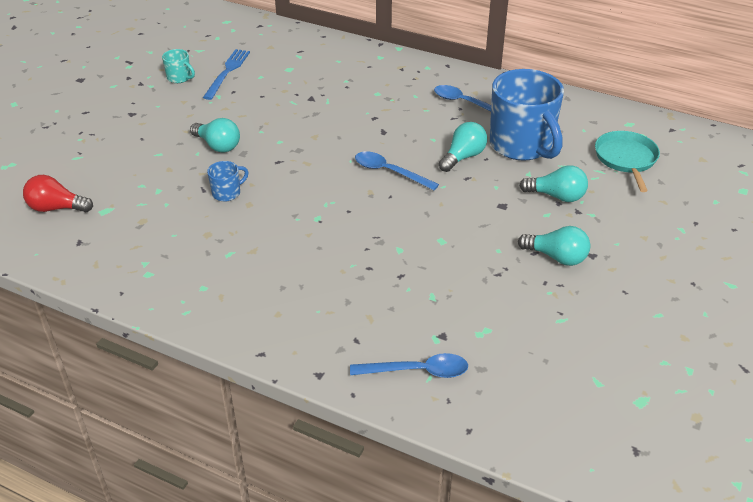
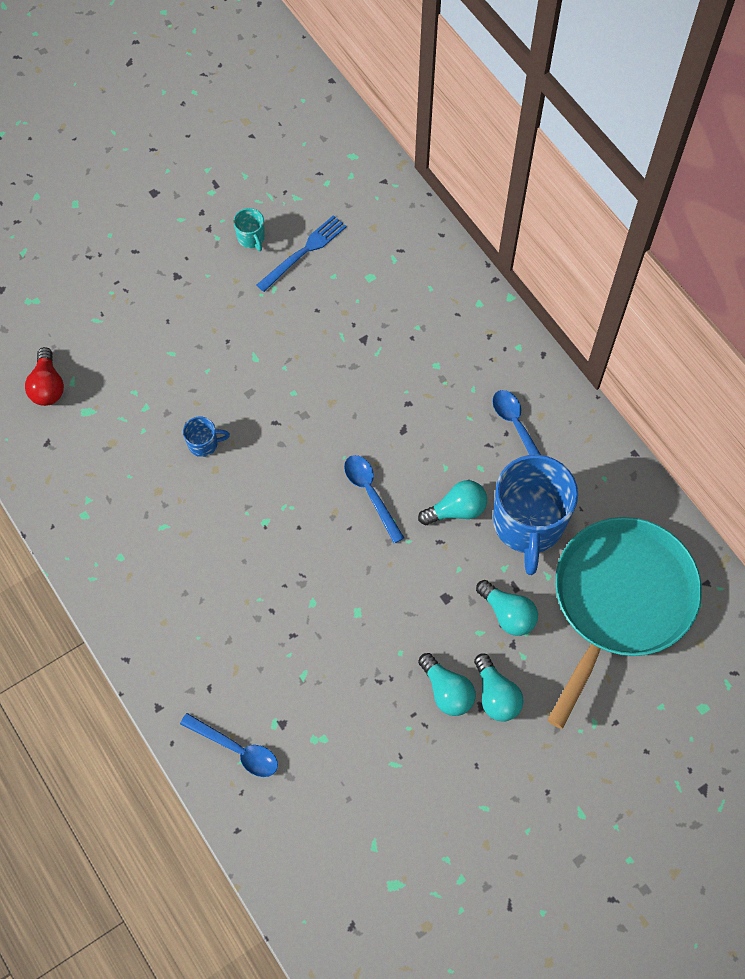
camera: 30 degrees right, 25 degrees up
(56, 208) = (48, 386): red light bulb -> red light bulb turned 135 degrees counterclockwise
(218, 145) = (232, 369): turquoise light bulb -> turquoise light bulb (496, 695)
(626, 159) = (620, 600): turquoise pan -> turquoise pan, size x1.98

